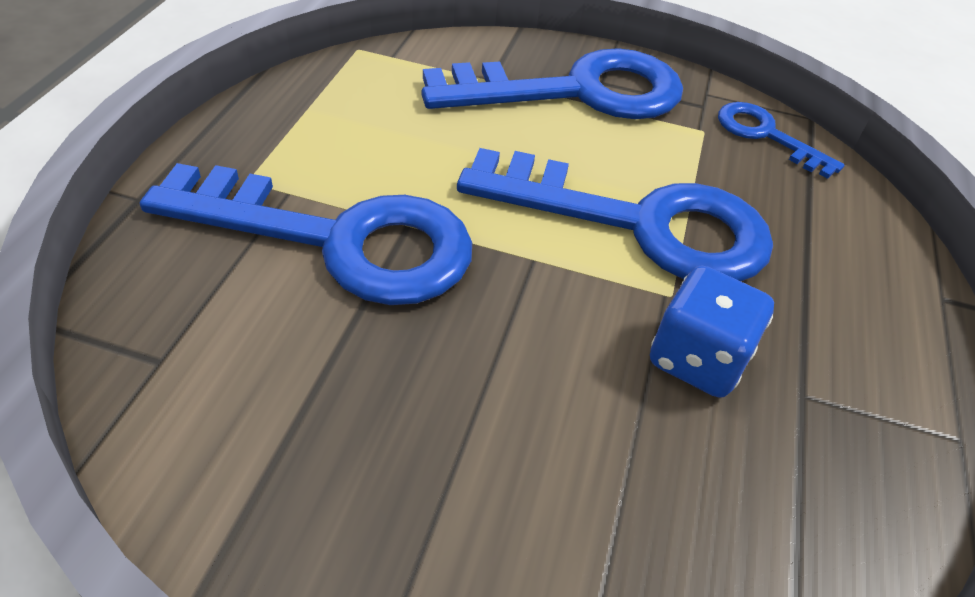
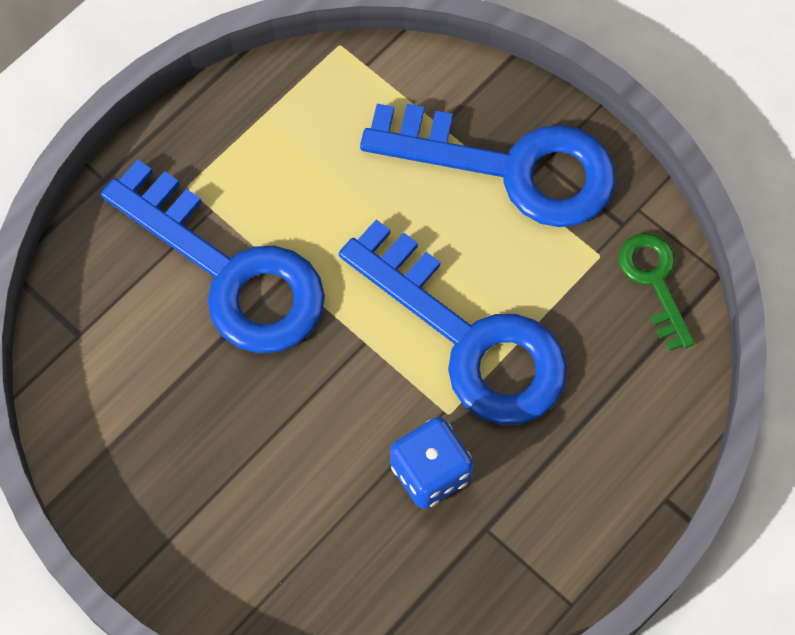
camera: 30 degrees right, 20 degrees up
(766, 135) = (654, 281): blue key -> green key

